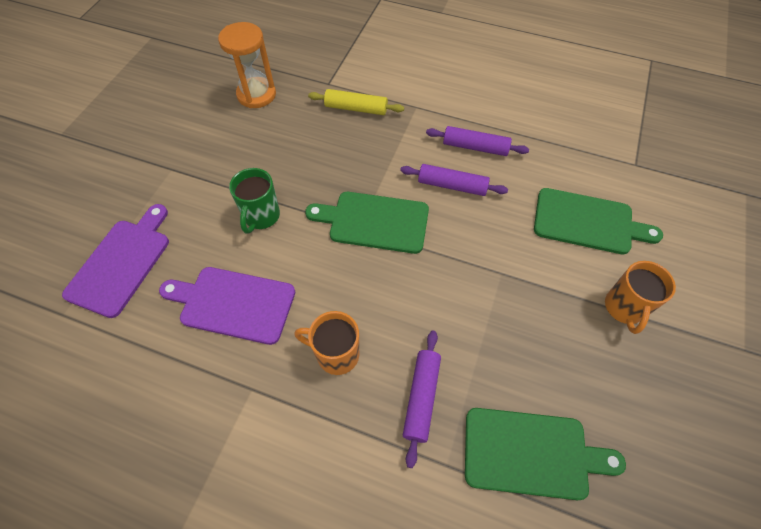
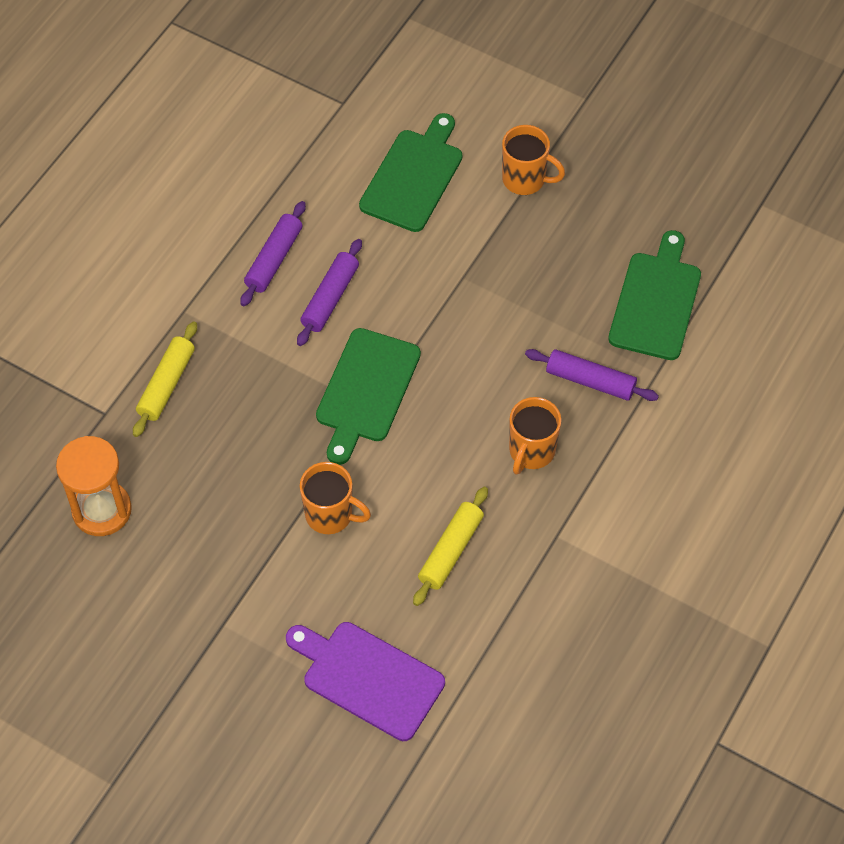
camera: 80 degrees left, 0 degrees up
(233, 304) = (450, 551): purple cutting board -> yellow rolling pin
(261, 216) = (330, 515): green mug -> orange mug

